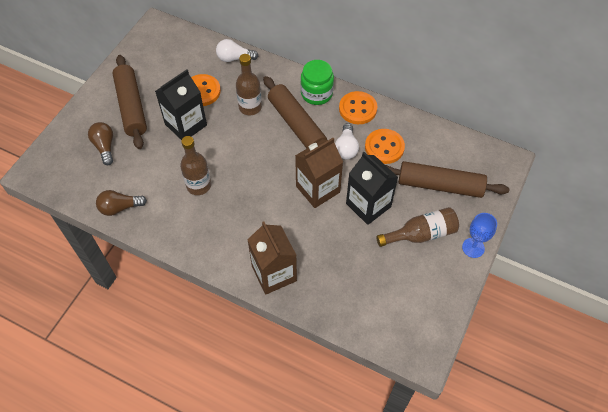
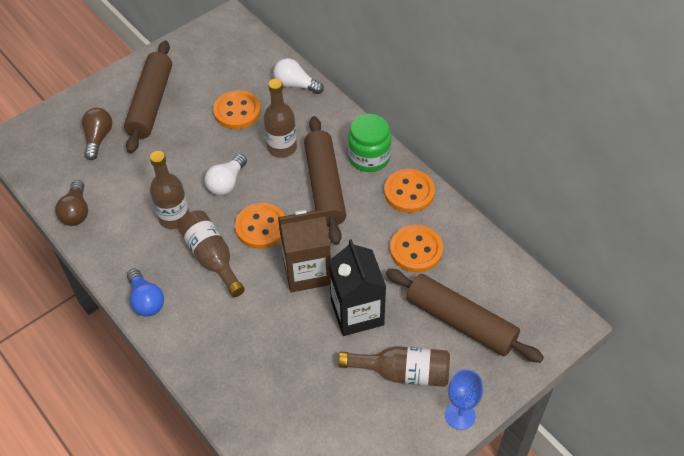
camera: 25 degrees right, 5 degrees down
(120, 208) = (76, 212): brown light bulb -> brown light bulb turned 105 degrees counterclockwise
(186, 125) = (198, 143): black carton -> none
(212, 253) = (146, 300): none -> blue light bulb
(244, 205) = (212, 258): none -> brown bottle
(267, 170) = (261, 227): none -> orange button
(274, 273) = (201, 351): brown carton -> none
(346, 148) = (368, 234): white light bulb -> white light bulb (226, 183)

